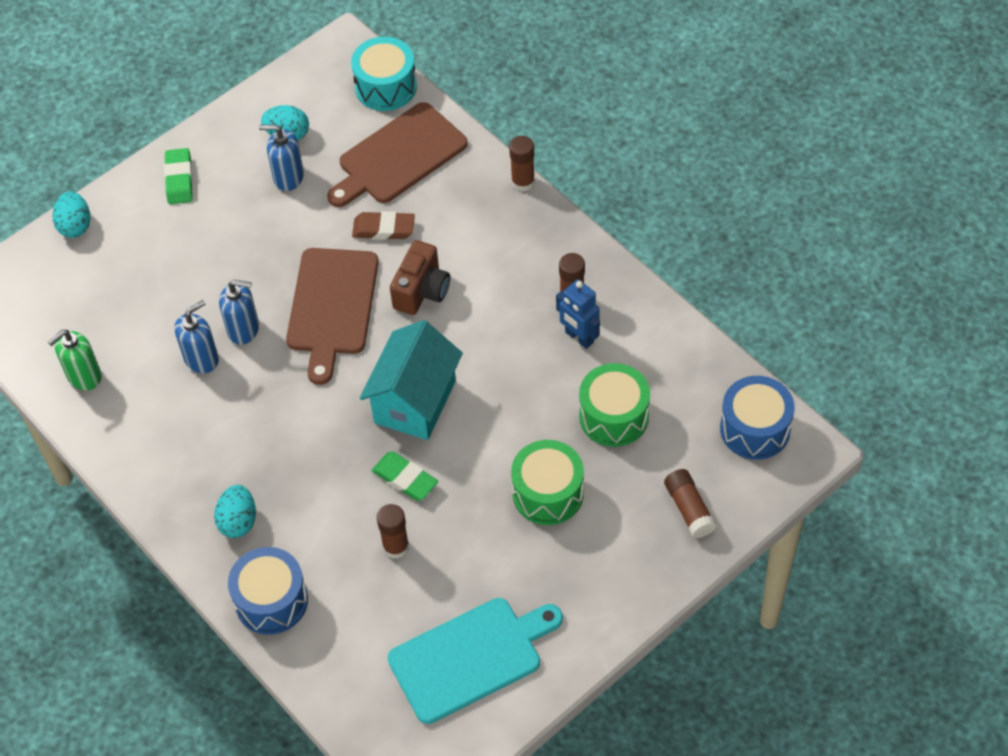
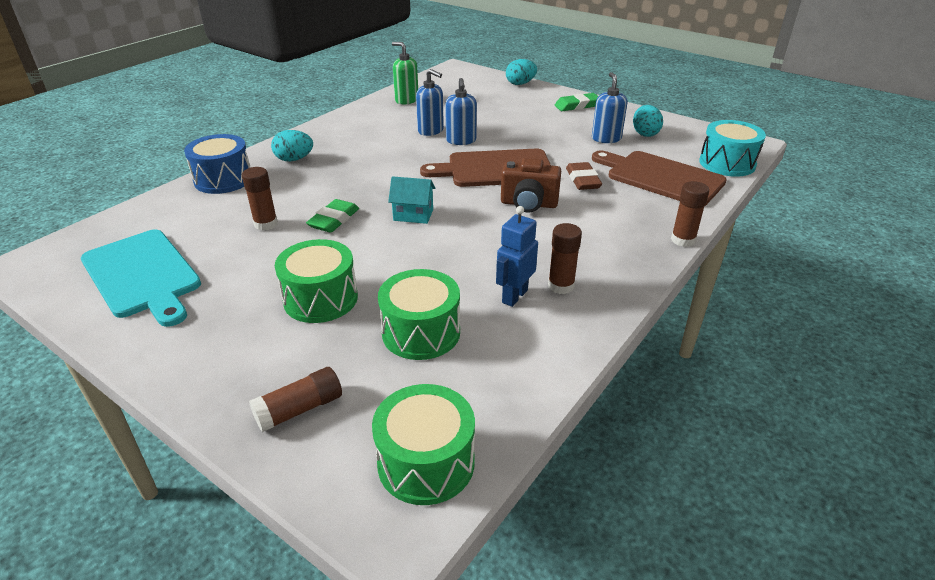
camera: 75 degrees right, 20 degrees down
(415, 402) = (413, 215): turquoise house -> turquoise house, size x0.53
(755, 429) = (426, 462): blue drum -> green drum

